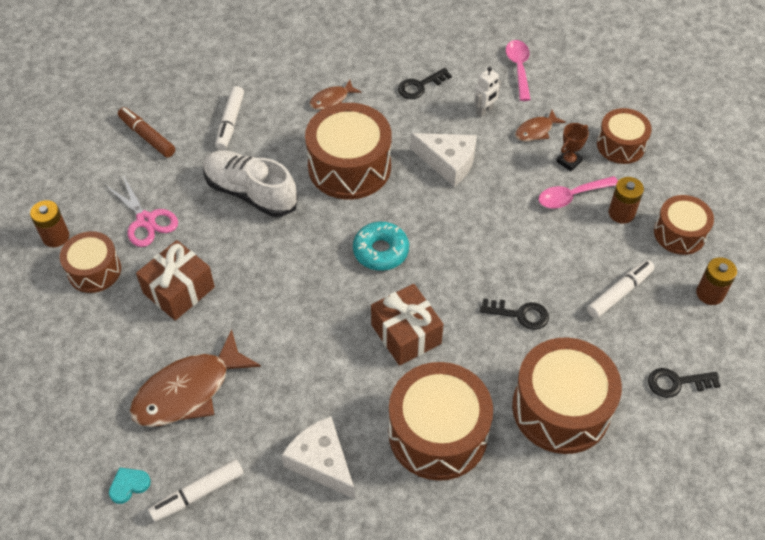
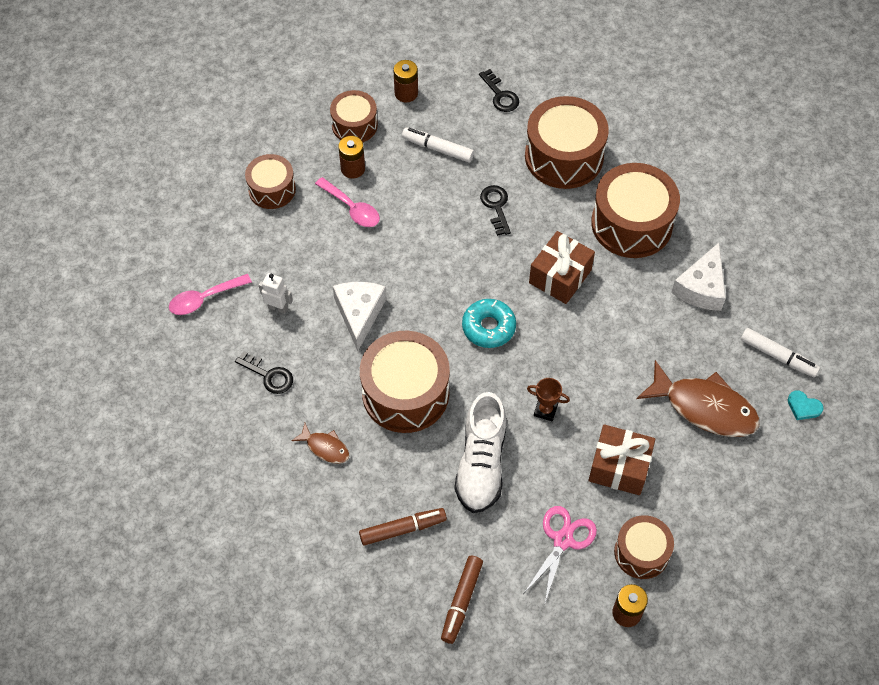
camera: 115 degrees left, 5 degrees up
(230, 123) = (403, 529): white marker -> brown marker
(536, 131) = (284, 258): brown fish -> none
(569, 161) = (311, 222): brown trophy -> brown trophy (545, 410)

